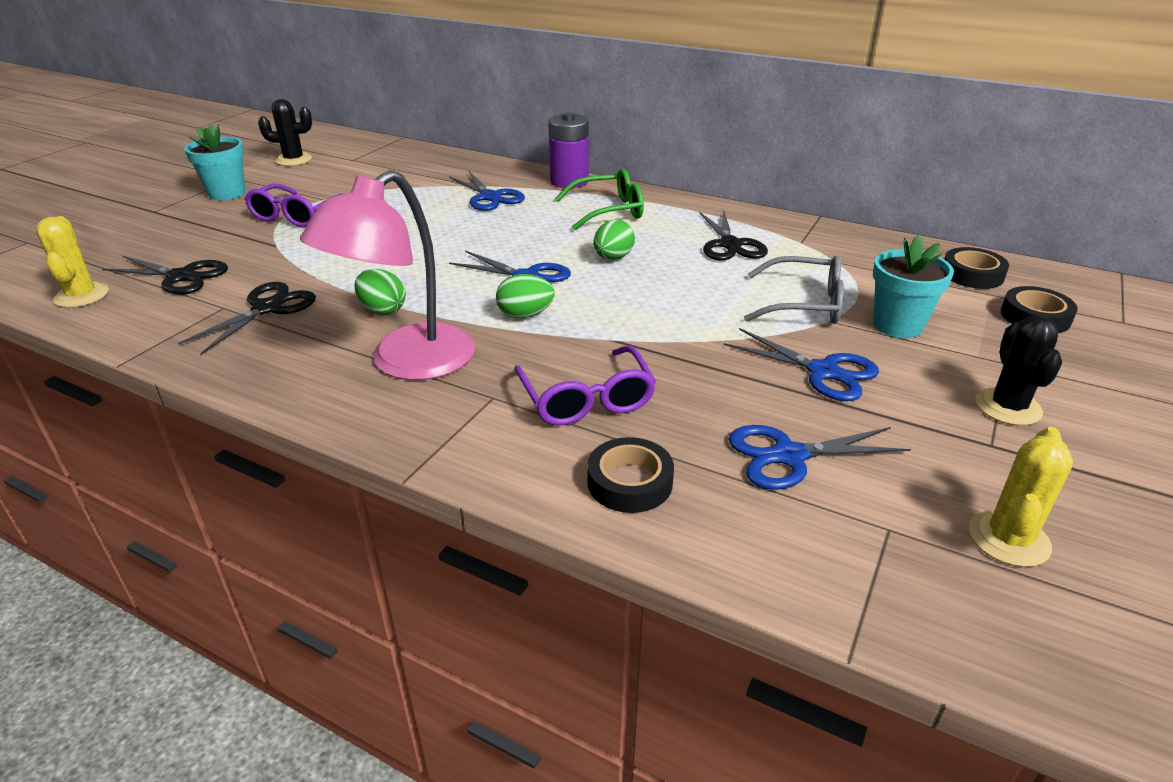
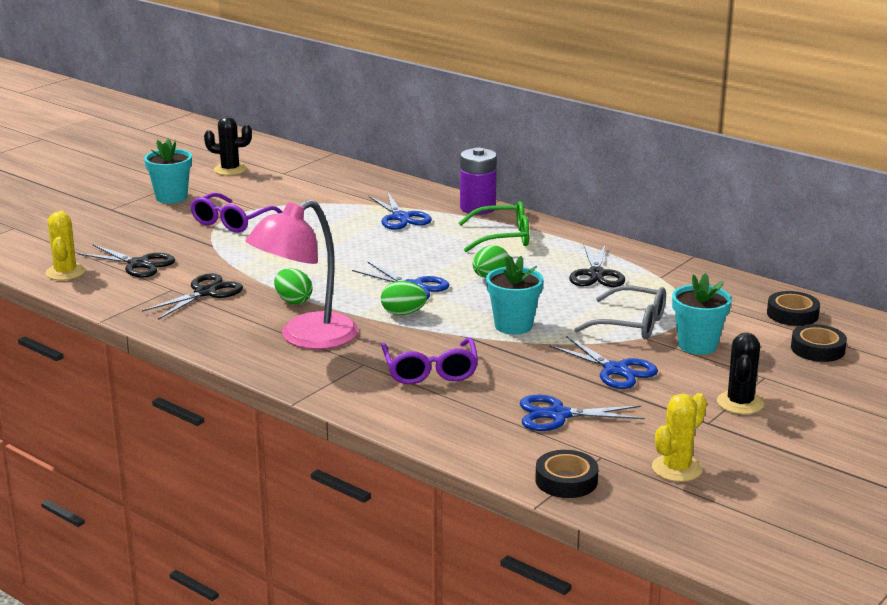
camera: 10 degrees right, 10 degrees down
(630, 482) = (441, 418): black tape -> black tape (566, 480)
(666, 319) = (513, 326): none -> turquoise flower pot

